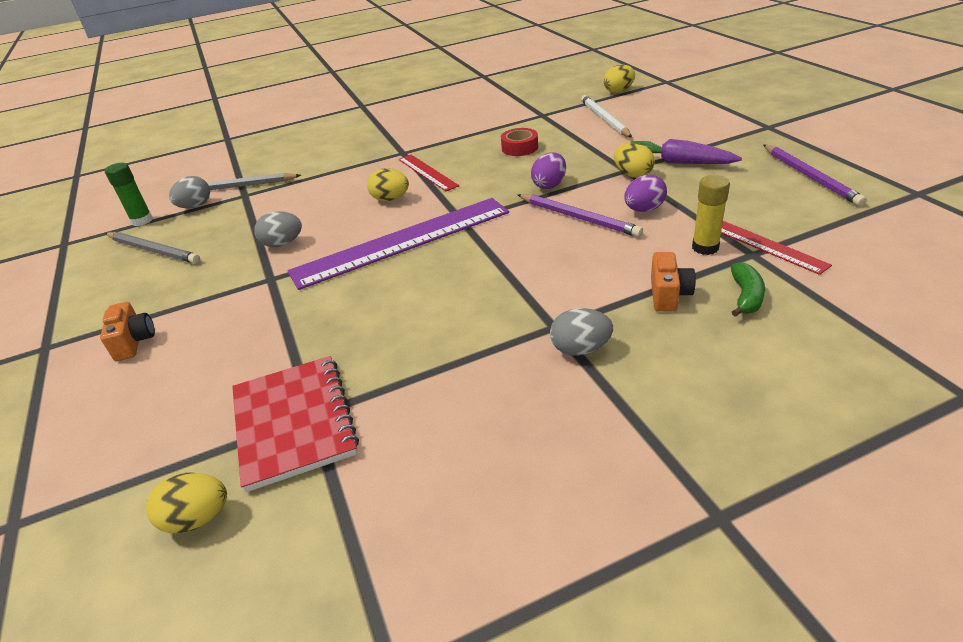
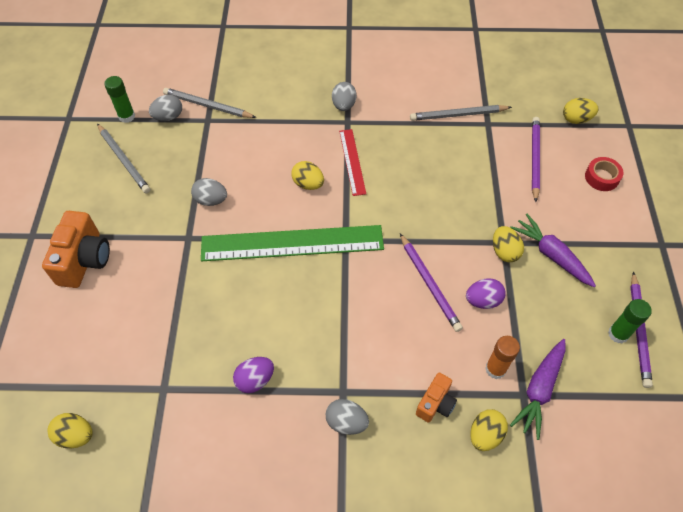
camera: 20 degrees right, 20 degrees up
(134, 342) = (84, 260): orange camera -> orange camera, size x1.72
(294, 422) = (151, 389): red notebook -> none
(391, 145) = (344, 105): none -> grey egg
(402, 241) = (292, 243): purple ruler -> green ruler
(510, 118) = (458, 115): none -> grey pencil
(519, 148) = (440, 165): red tape -> red tape (601, 177)
(549, 185) = (433, 230): purple egg -> purple egg (255, 380)
(604, 119) = (534, 159): white pencil -> purple pencil
(705, 247) = (495, 369): yellow glue stick -> orange glue stick
(746, 297) = (485, 435): green banana -> yellow egg
(764, 245) = (539, 390): red ruler -> purple carrot
(794, 185) = (618, 334): none -> green glue stick

